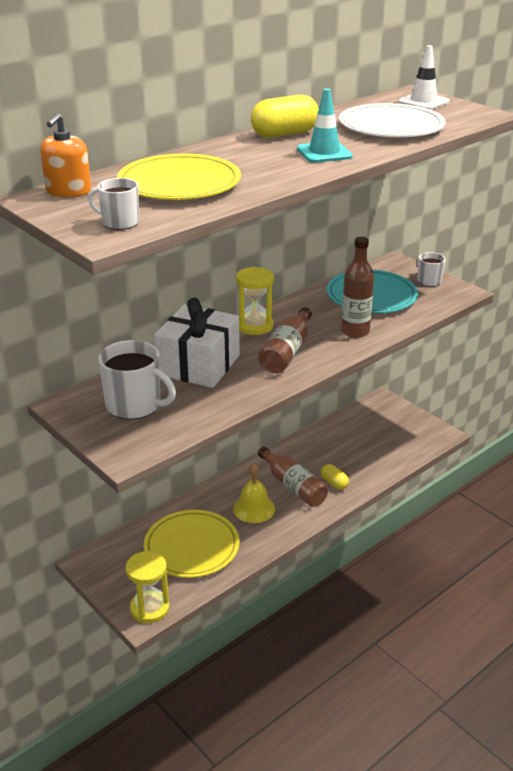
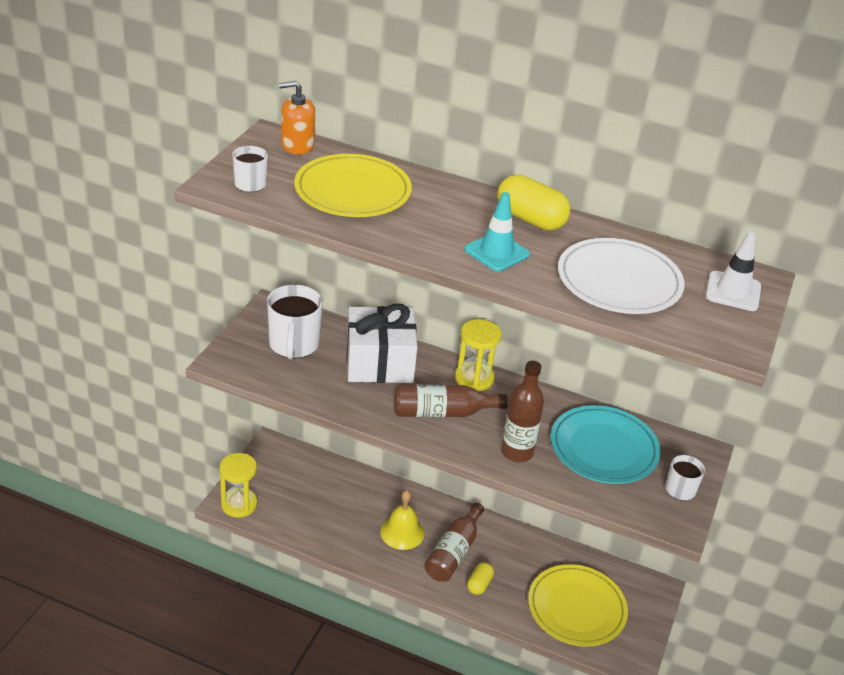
camera: 60 degrees right, 5 degrees up
(192, 547) = (325, 505): yellow plate -> yellow plate (576, 608)

